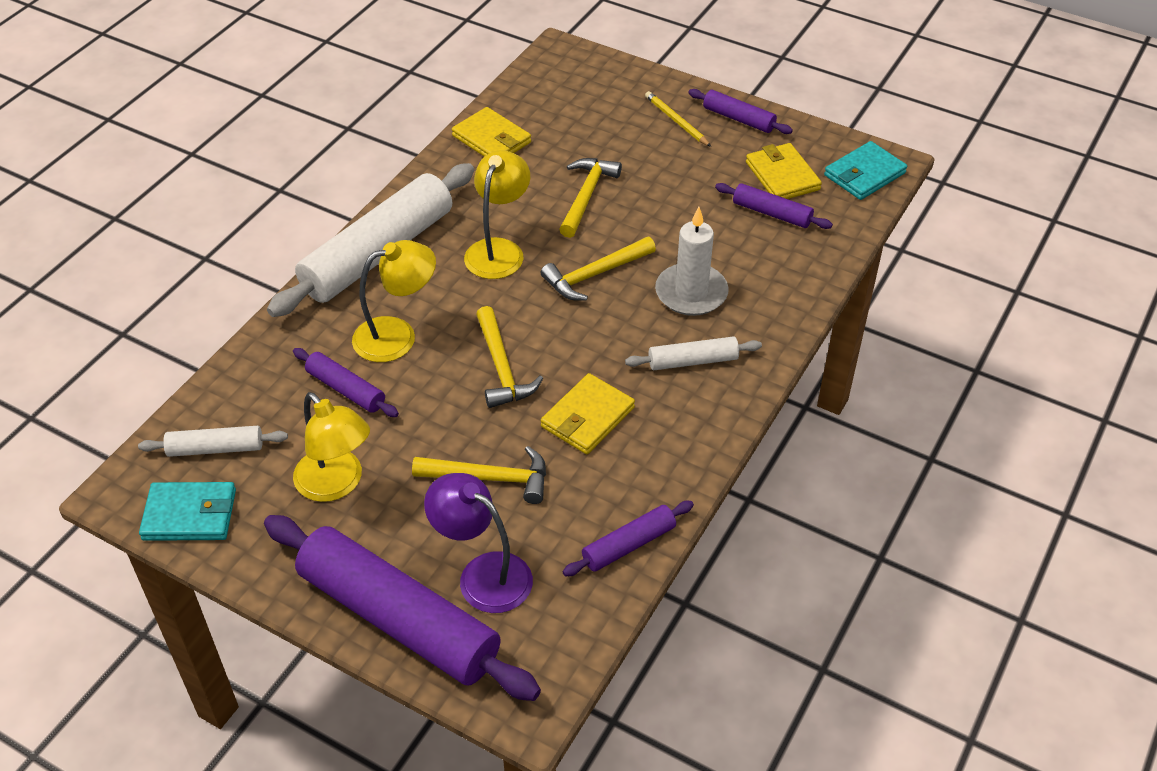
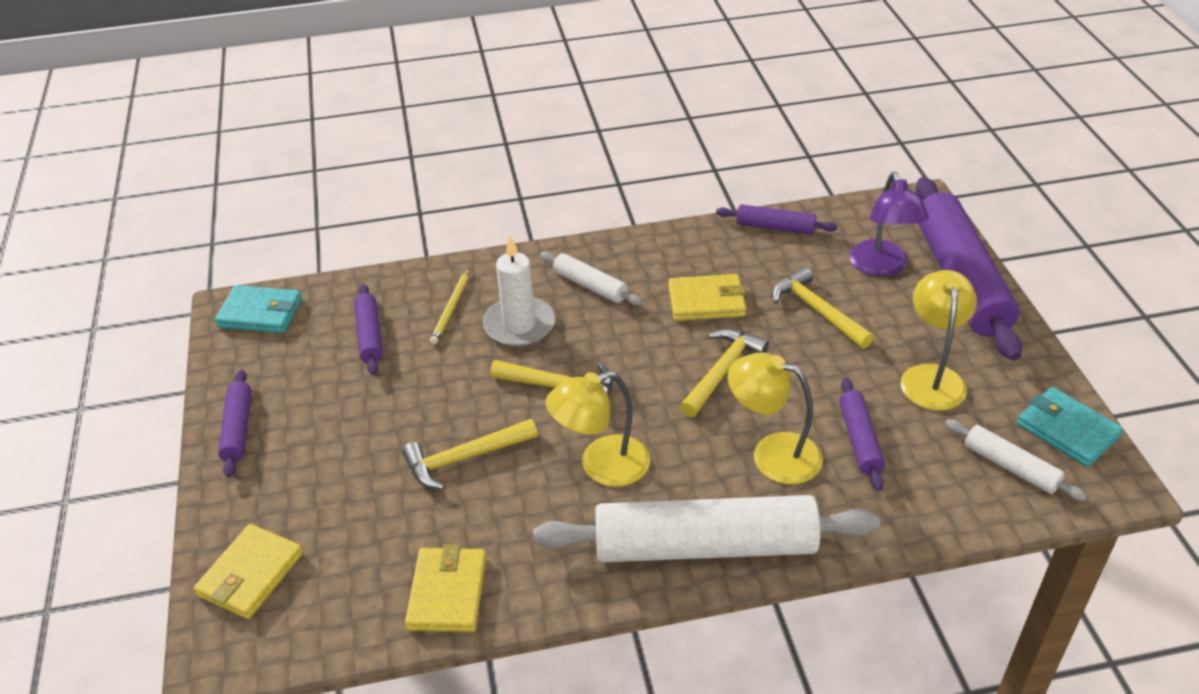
camera: 130 degrees left, 5 degrees down
(676, 121) = (281, 469): yellow pencil -> yellow pencil (451, 308)
(782, 176) = (308, 356): yellow wallet -> yellow wallet (250, 574)

